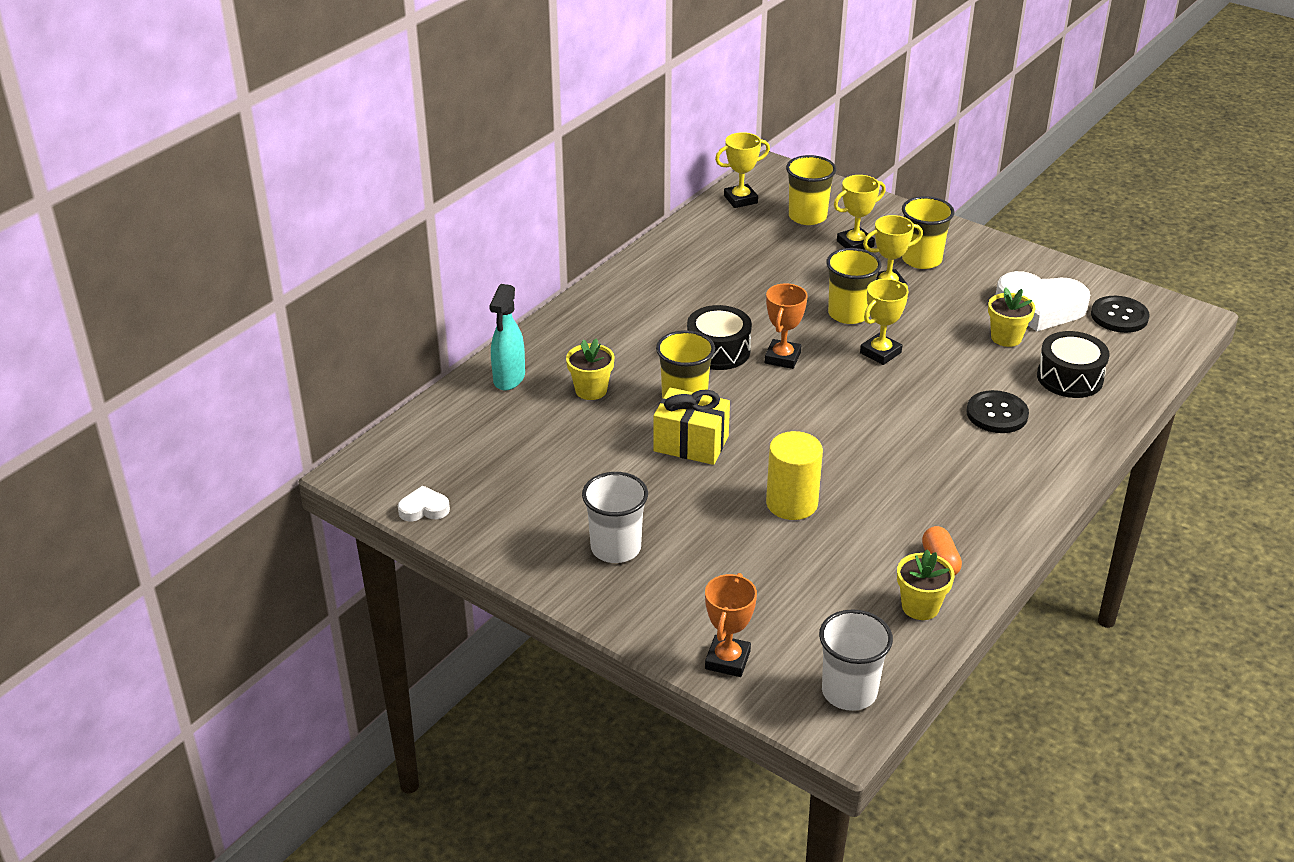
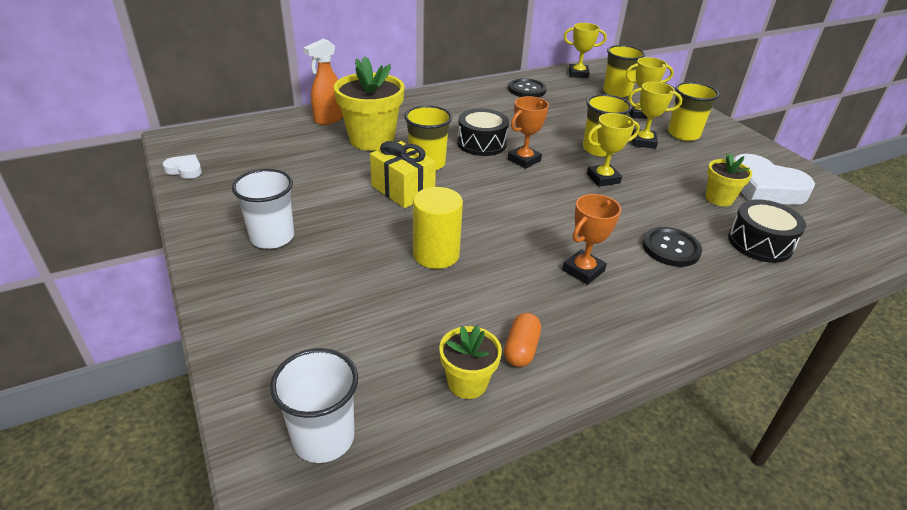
camera: 25 degrees right, 0 degrees up
(509, 379) = (328, 119): turquoise spray bottle -> orange spray bottle
(591, 390) = (371, 140): yellow flower pot -> yellow flower pot, size x1.84
(727, 660) = (253, 357): orange trophy -> orange trophy (583, 270)
(1119, 316) = (836, 213): black button -> black button (527, 90)

